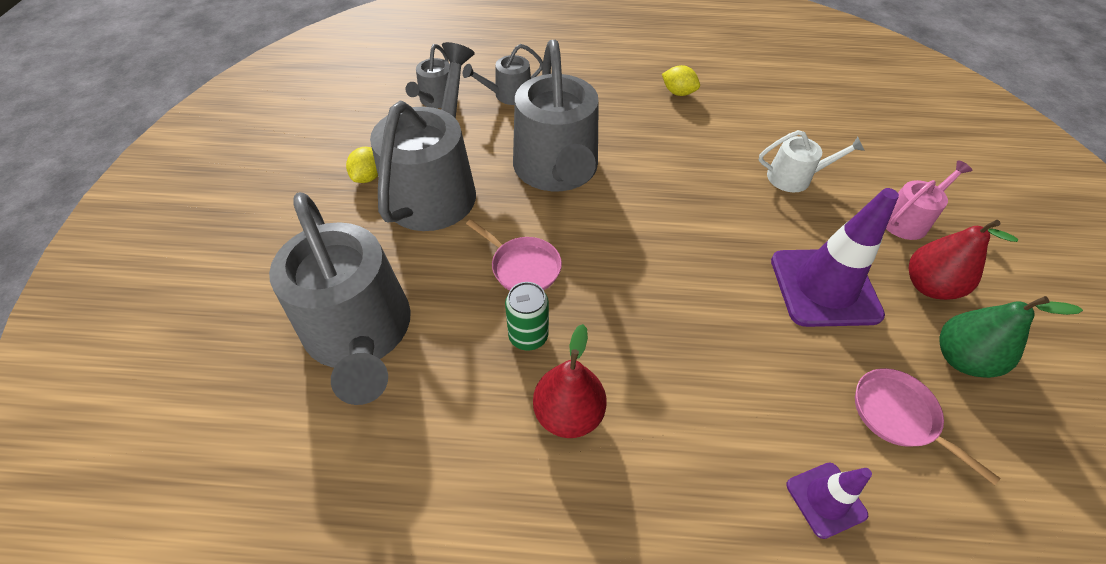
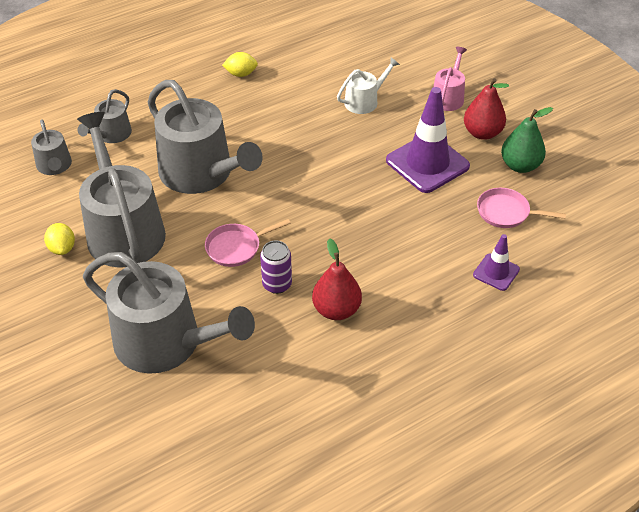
camera: 35 degrees left, 5 degrees down
(523, 267) = (236, 247): pink pan -> pink pan turned 150 degrees clockwise
(528, 336) = (277, 284): green can -> purple can

